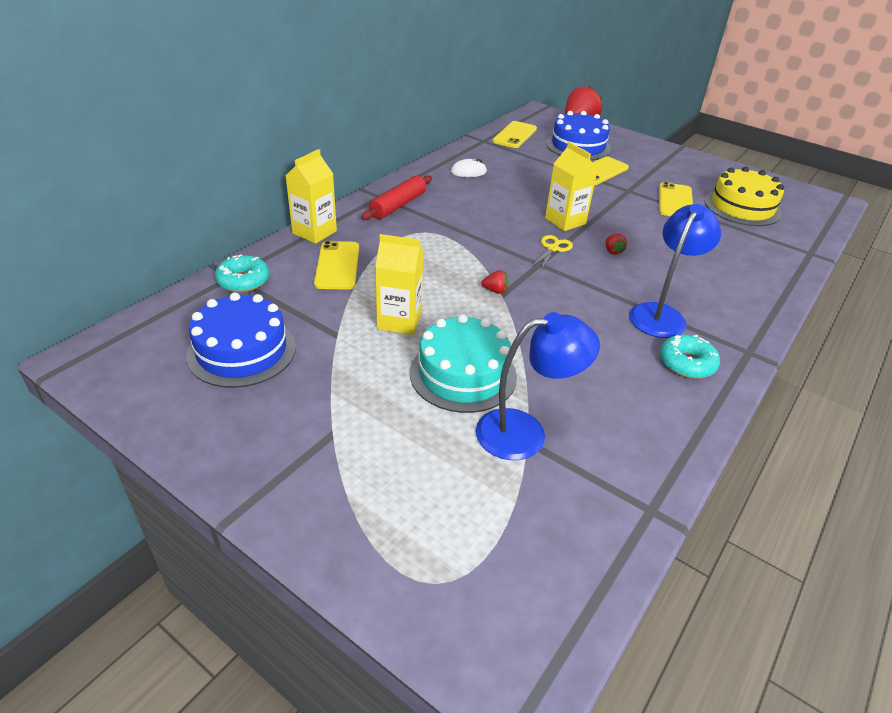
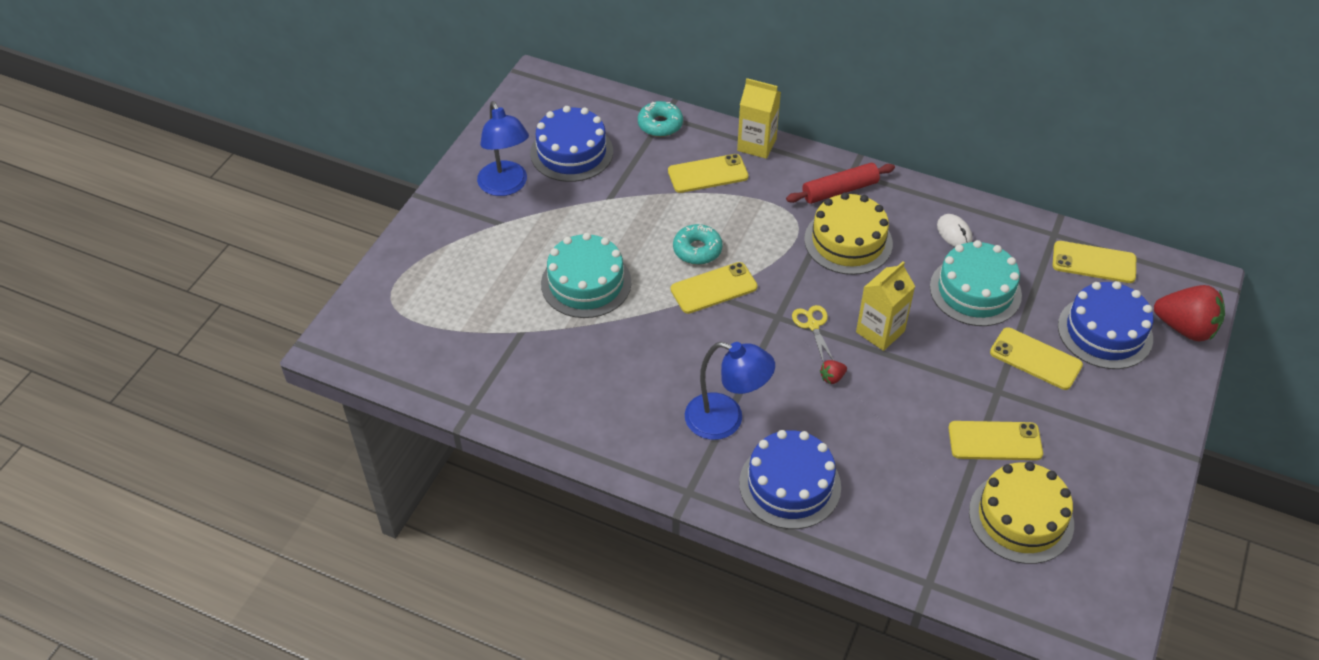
camera: 80 degrees right, 10 degrees up
(398, 205) = (839, 190): red rolling pin -> red rolling pin turned 45 degrees counterclockwise
(399, 321) = (641, 231): yellow carton -> none
(460, 214) = (848, 241): none -> yellow cake
(495, 291) = (713, 288): red strawberry -> yellow phone
(525, 432) = (530, 329): blue lamp -> blue lamp (506, 186)
(530, 177) = (975, 291): none -> turquoise cake
(553, 249) = (813, 325): yellow scissors -> yellow scissors turned 120 degrees counterclockwise
(687, 363) = (652, 438): turquoise donut -> turquoise donut (697, 250)
(730, 294) = (790, 485): none -> blue cake

